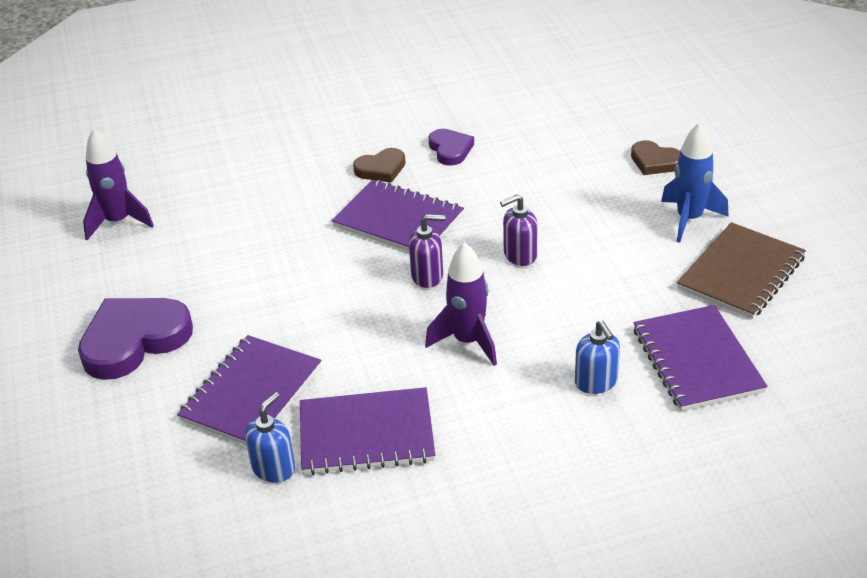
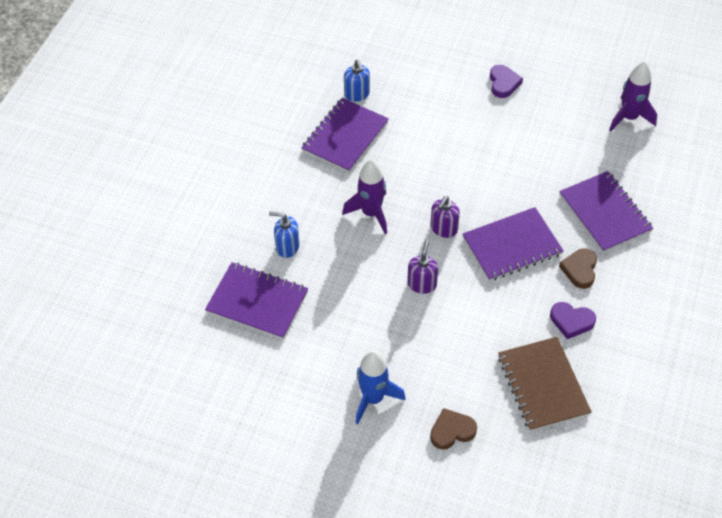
camera: 125 degrees right, 15 degrees up
(134, 340) = (503, 83): purple heart -> purple heart, size x0.54
(251, 393) = (417, 109): purple notebook -> purple notebook (604, 213)
(741, 273) = (299, 382): brown notebook -> brown notebook (543, 385)

